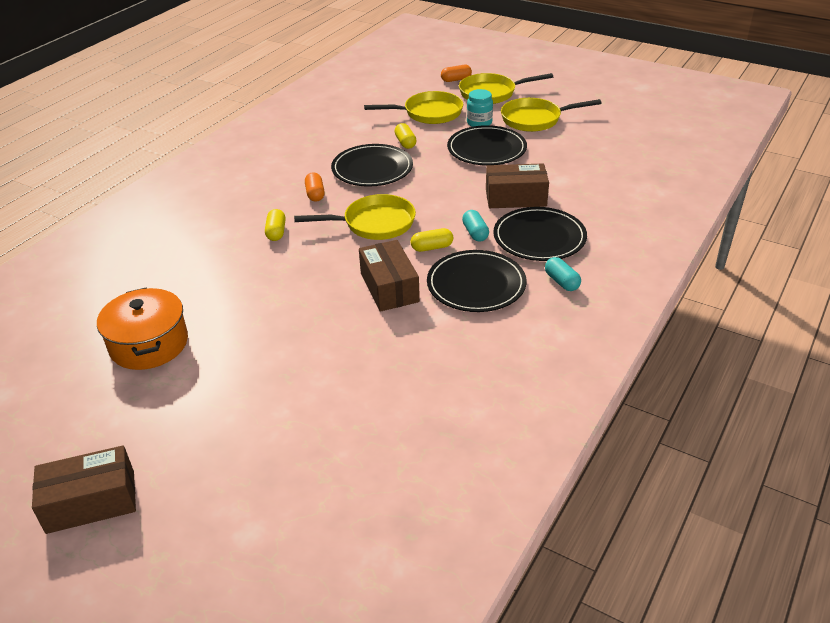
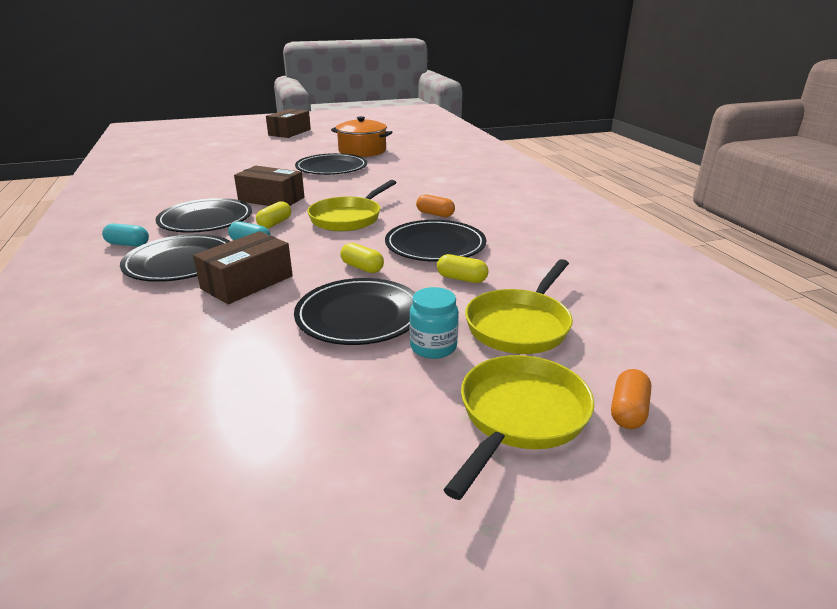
camera: 130 degrees right, 10 degrees down
(251, 318) = (331, 168): none -> black plate
(276, 232) = (406, 191): yellow capsule -> yellow capsule (362, 267)
(535, 119) = (363, 401): yellow pan -> none

